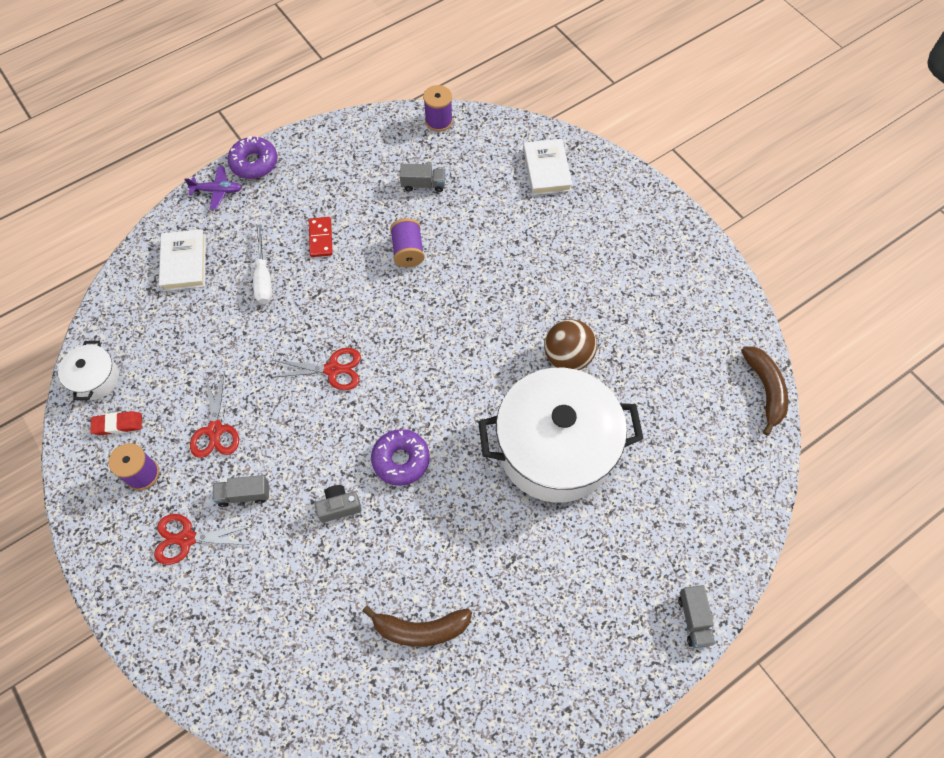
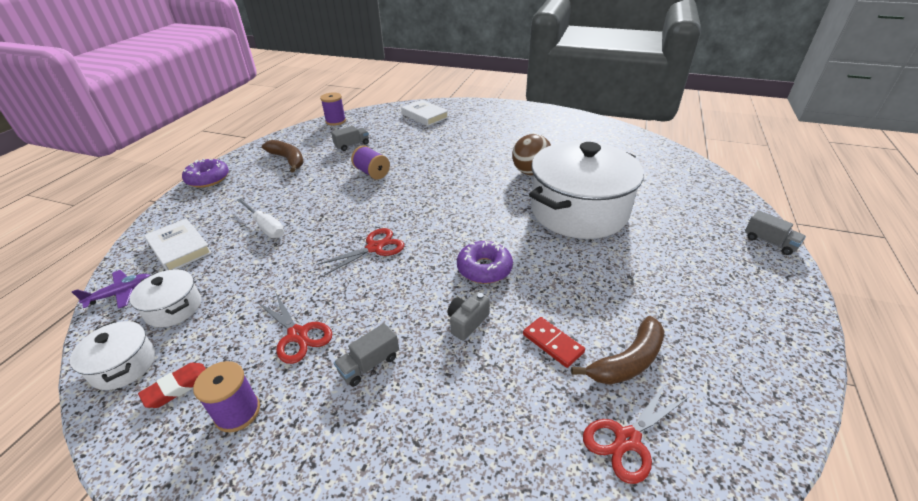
camera: 35 degrees left, 25 degrees down
(149, 339) = (173, 308): none -> white pot
(187, 539) = (336, 437): red scissors -> red scissors (627, 439)
(217, 191) = (184, 202): purple plane -> purple plane (121, 293)
(321, 238) = (298, 191): red domino -> red domino (552, 343)
(765, 390) = (648, 140): brown banana -> brown banana (288, 160)

